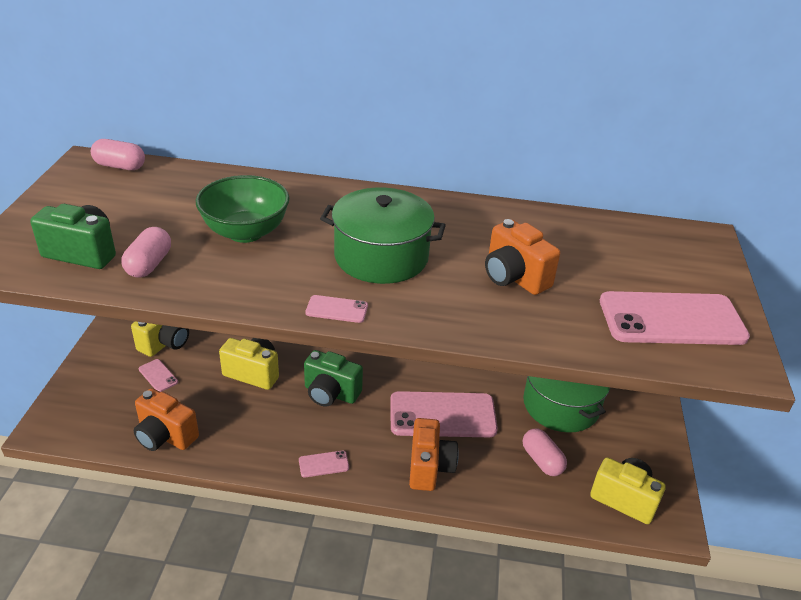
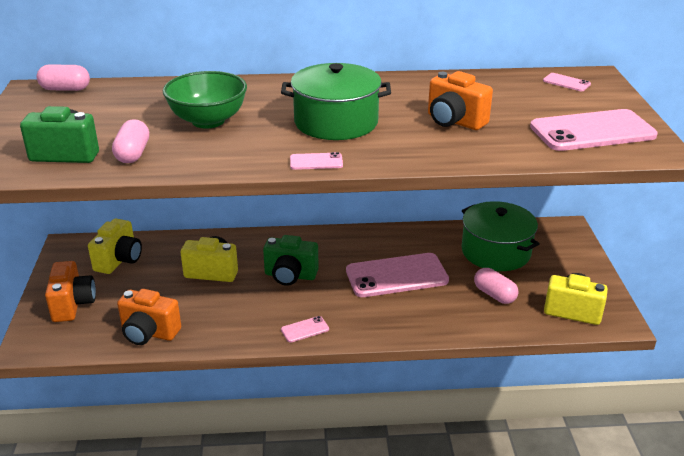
camera: 10 degrees left, 5 degrees down
(158, 375) = (122, 288): pink phone -> pink phone (566, 82)
(429, 467) = (399, 316): orange camera -> orange camera (73, 304)

